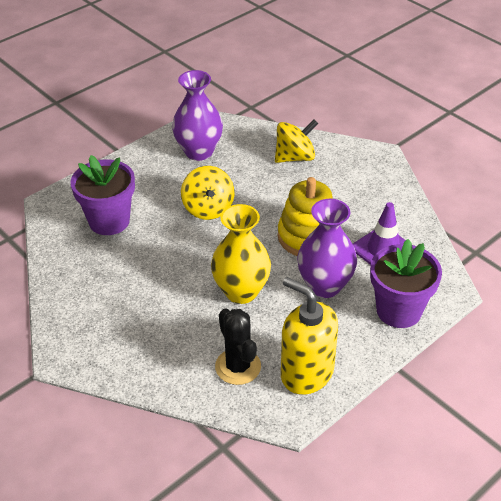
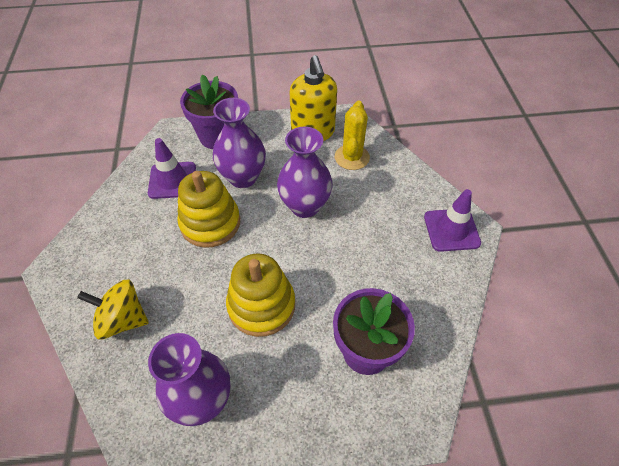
camera: 145 degrees left, 10 degrees up
(85, 343) = (451, 230): none -> purple traffic cone
(208, 208) = (261, 305): yellow spinning top -> yellow stacking toy
(238, 366) = (352, 157): black cactus -> yellow cactus
(241, 291) = (305, 206): yellow vase -> purple vase

